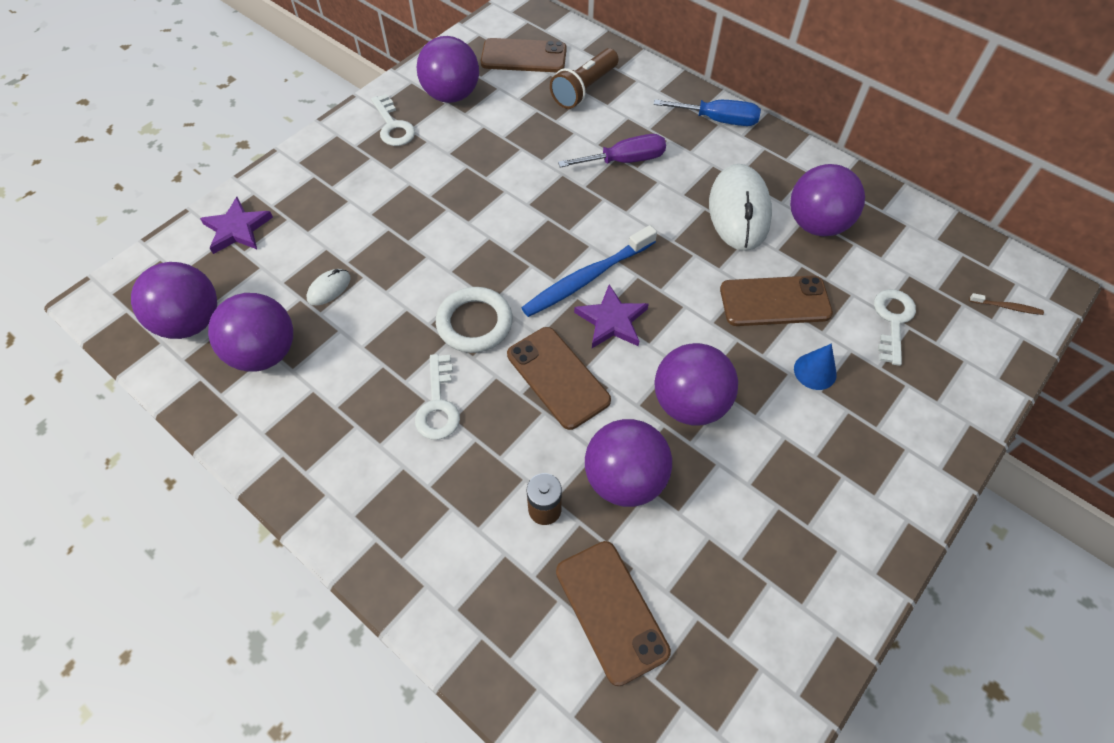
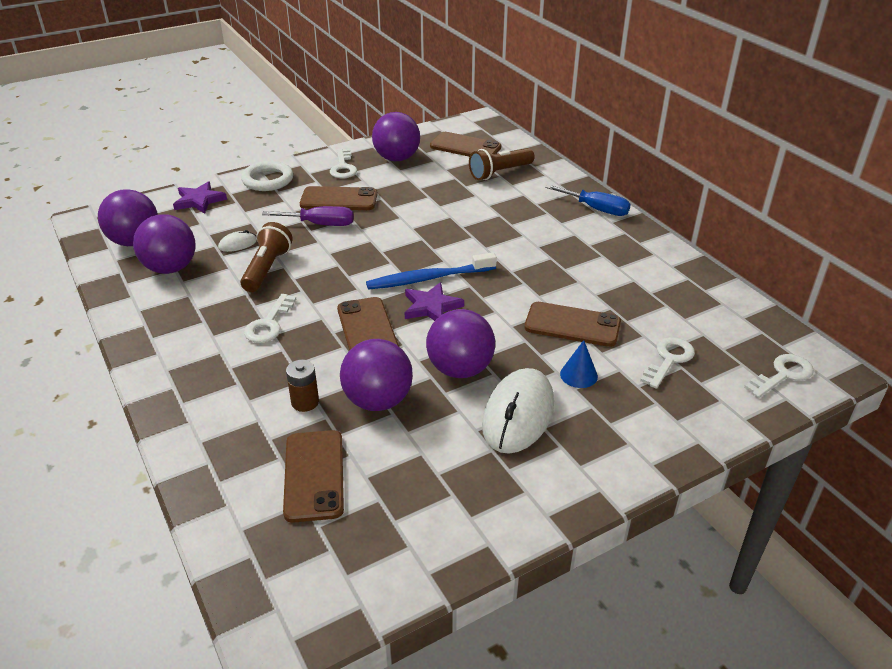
camera: 20 degrees right, 20 degrees down
(388, 318) = (267, 269): none -> brown flashlight
(416, 181) = (339, 199): none -> brown phone
(474, 323) = (327, 285): white ring -> white ring (268, 180)
(624, 160) = (504, 218): purple screwdriver -> purple screwdriver (320, 224)
(739, 211) = (578, 265): white mouse -> white mouse (518, 414)
(816, 224) = (639, 286): purple ball -> none
(1007, 307) = (782, 375): brown toothbrush -> white key

